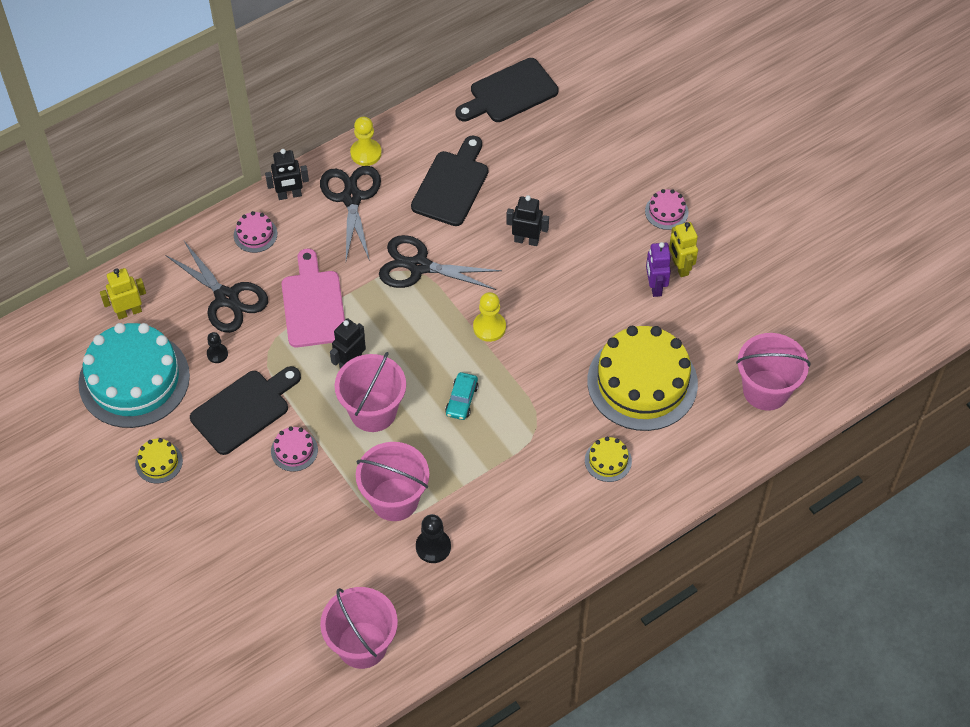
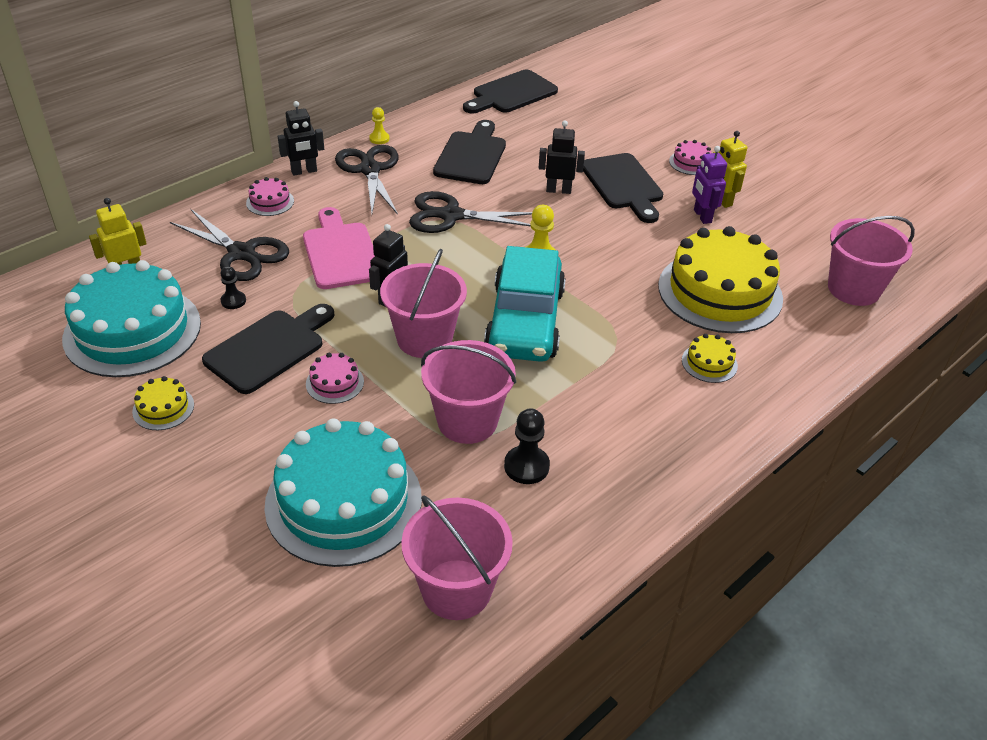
camera: 10 degrees left, 15 degrees down
(290, 563) = (343, 501): none -> turquoise cake
(366, 153) = (379, 139): yellow pawn -> yellow pawn, size x0.63
(461, 400) = (525, 321): turquoise car -> turquoise car, size x2.49
(591, 237) = (623, 185): none -> black cutting board

